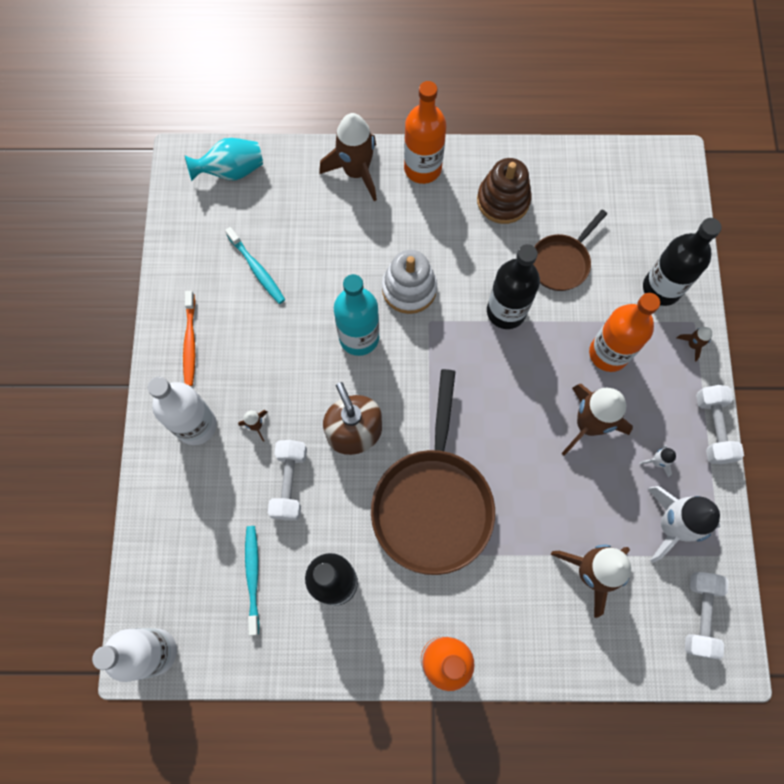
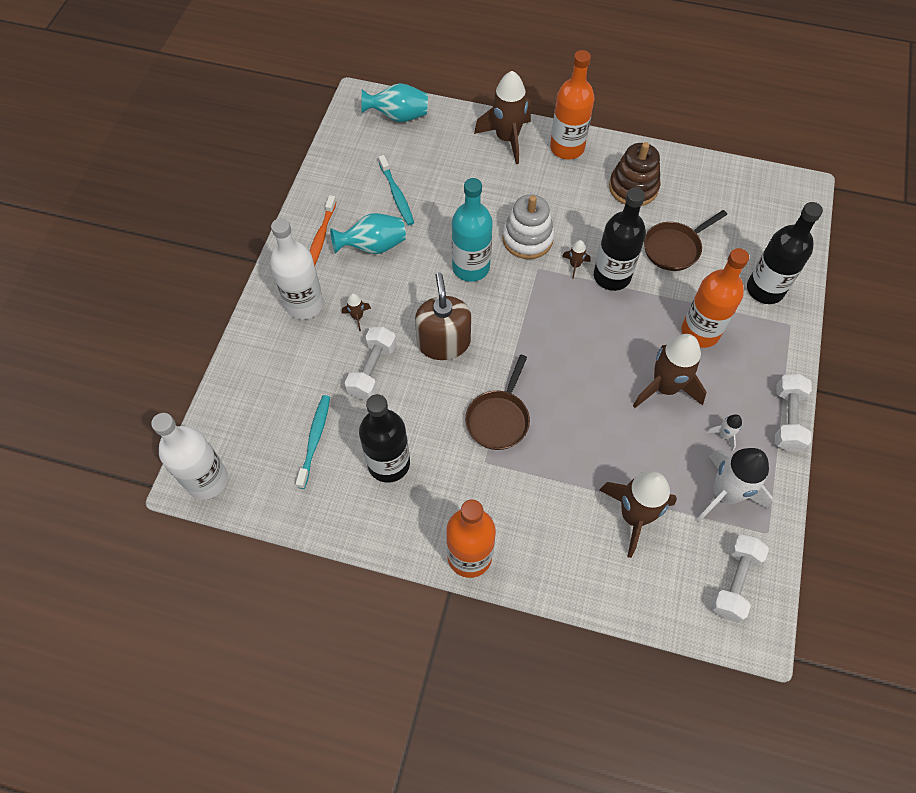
camera: 15 degrees right, 10 degrees down
(249, 338) = (373, 246): none -> turquoise vase
(433, 503) = (498, 419): brown pan -> brown pan, size x0.54
(692, 345) = (784, 343): brown rocket -> brown rocket (575, 265)

